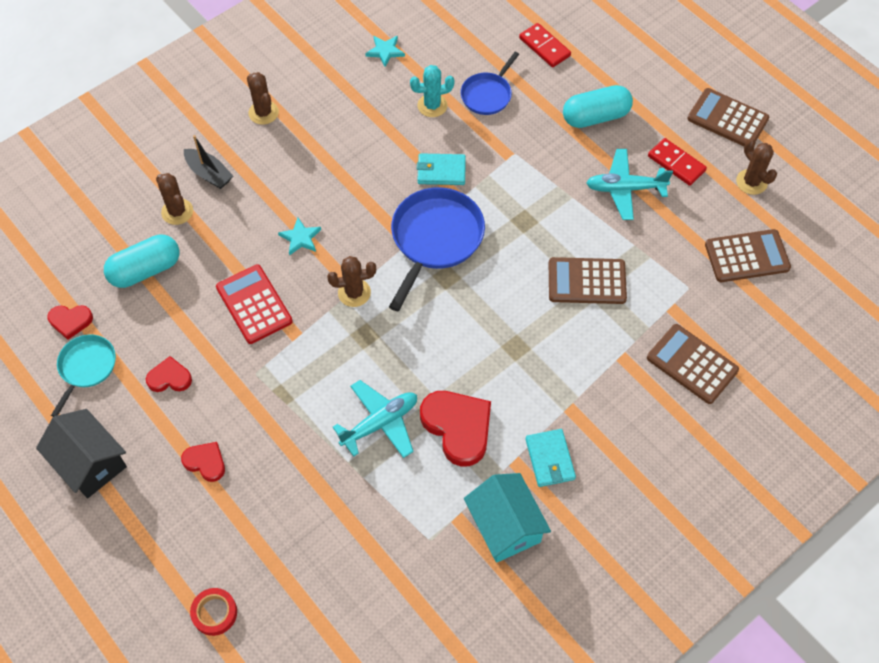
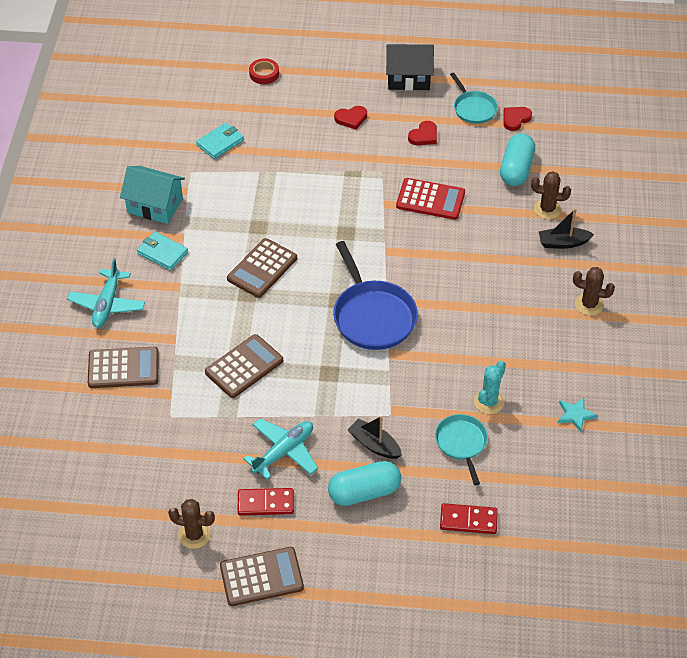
camera: 135 degrees right, 10 degrees down
(300, 238) = (455, 252): turquoise star -> none
(354, 293) = (382, 249): brown cactus -> none
(380, 423) = (281, 199): turquoise plane -> turquoise plane (107, 304)
(441, 171) = (423, 361): turquoise wallet -> turquoise wallet (220, 143)
(458, 427) = (234, 229): red heart -> none
(487, 95) = (461, 443): blue pan -> turquoise pan
(551, 142) = (374, 444): none -> black boat
(595, 116) = (364, 492): turquoise capsule -> turquoise capsule turned 45 degrees clockwise
(747, 256) = (148, 471): brown calculator -> brown calculator (262, 269)

